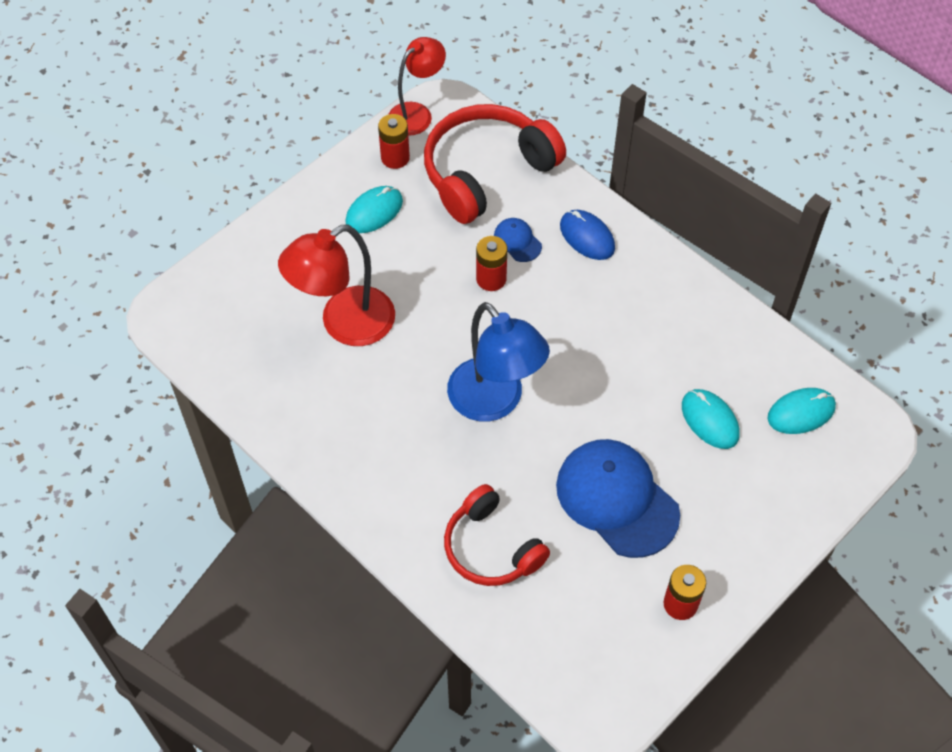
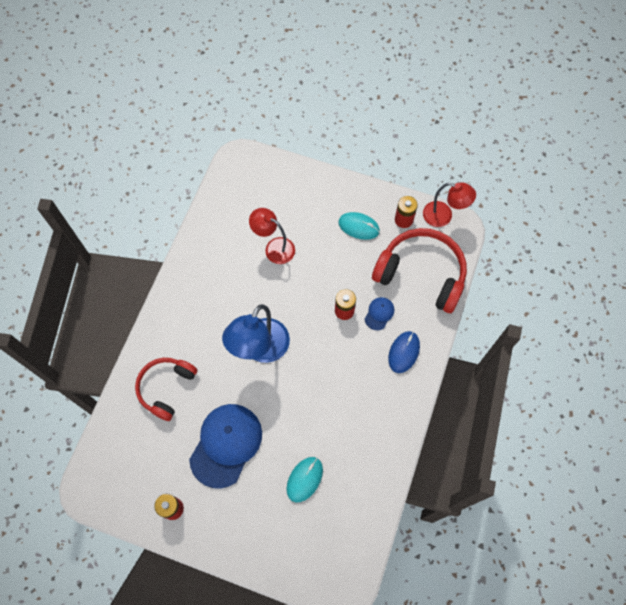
camera: 65 degrees right, 10 degrees up
(344, 324) = (274, 247): red lamp -> red lamp, size x0.67
(801, 413) = (336, 535): turquoise mouse -> none

